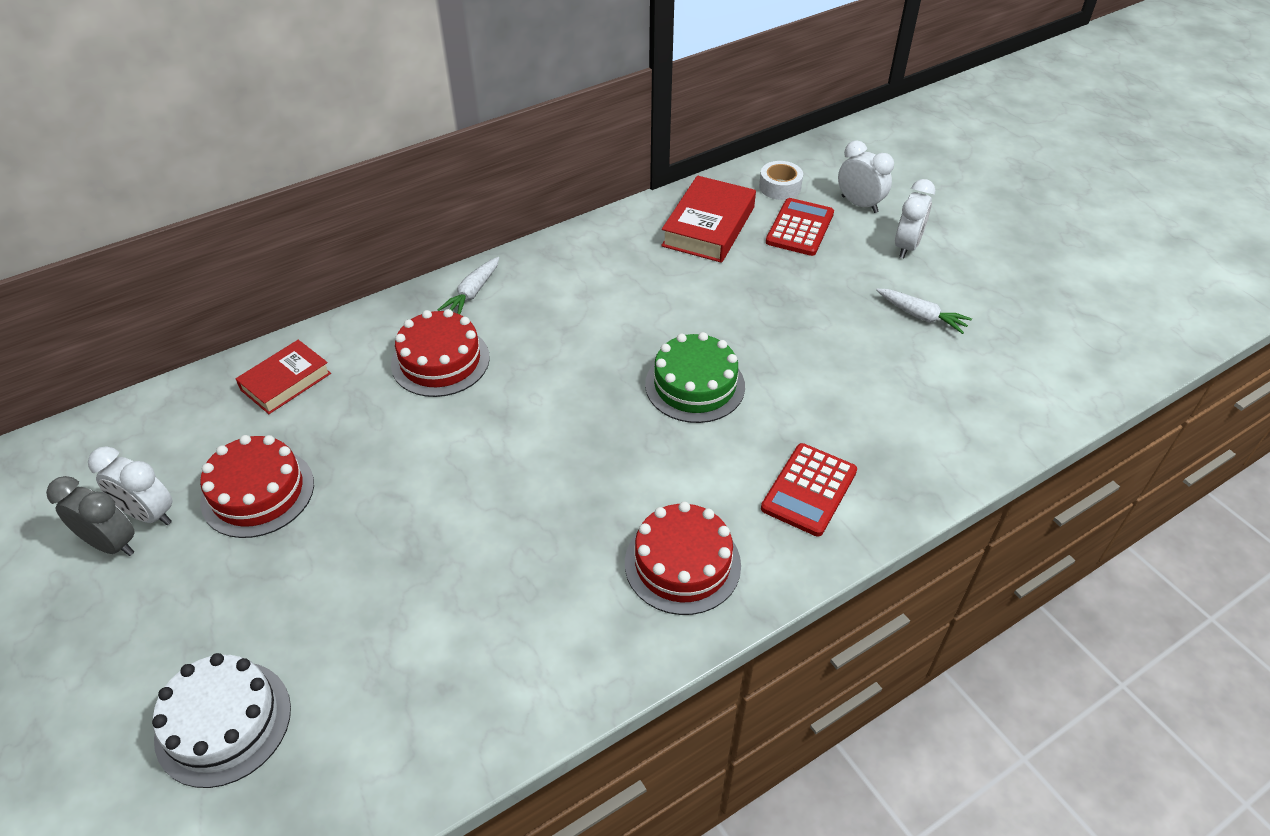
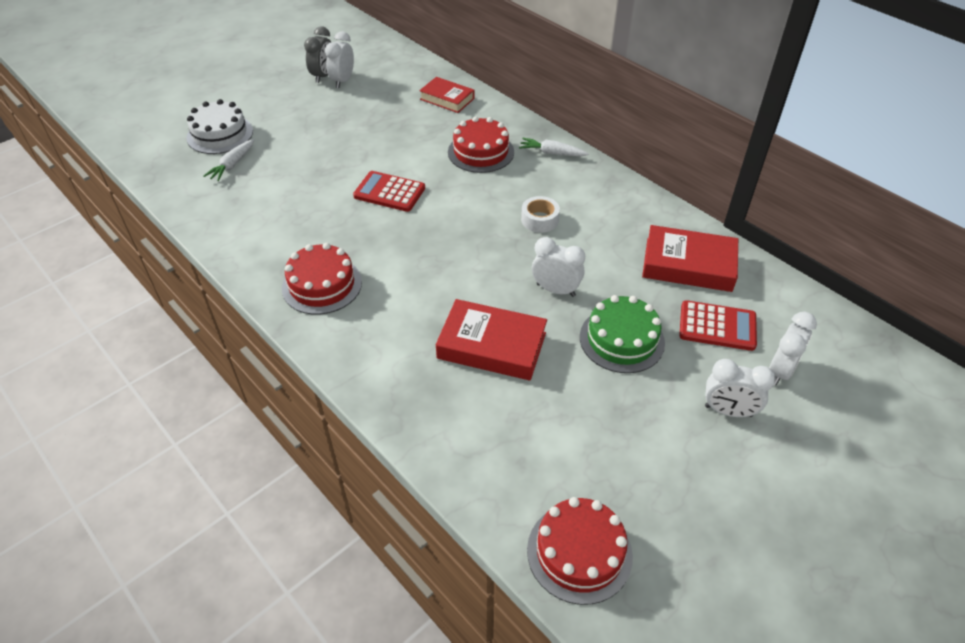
camera: 80 degrees right, 0 degrees up
(258, 492) = (361, 110): red cake -> red cake (579, 552)
(695, 385) = (489, 275): green cake -> green cake (621, 339)
(730, 332) = (555, 290): none -> white clock
(780, 187) = (775, 308): white tape -> white tape (539, 220)
(809, 490) = (394, 347): red calculator -> red calculator (389, 192)
(813, 399) = (491, 346): none -> red book
(921, 316) = (623, 422): white carrot -> white carrot (232, 165)

